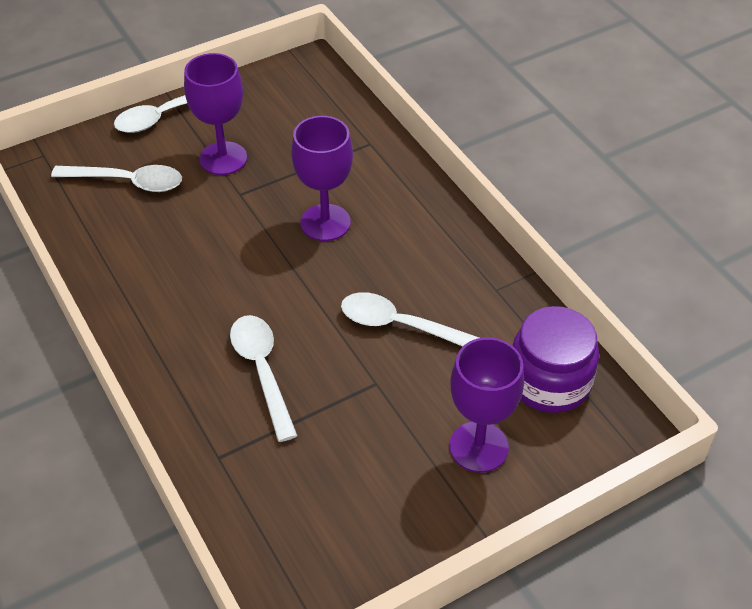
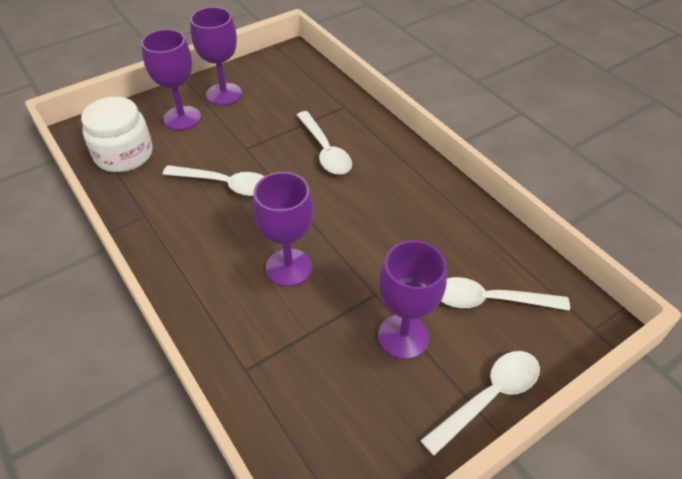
camera: 175 degrees right, 0 degrees up
(416, 498) = (224, 94): none -> purple goblet
(549, 381) = (124, 154): purple jar -> white jar

